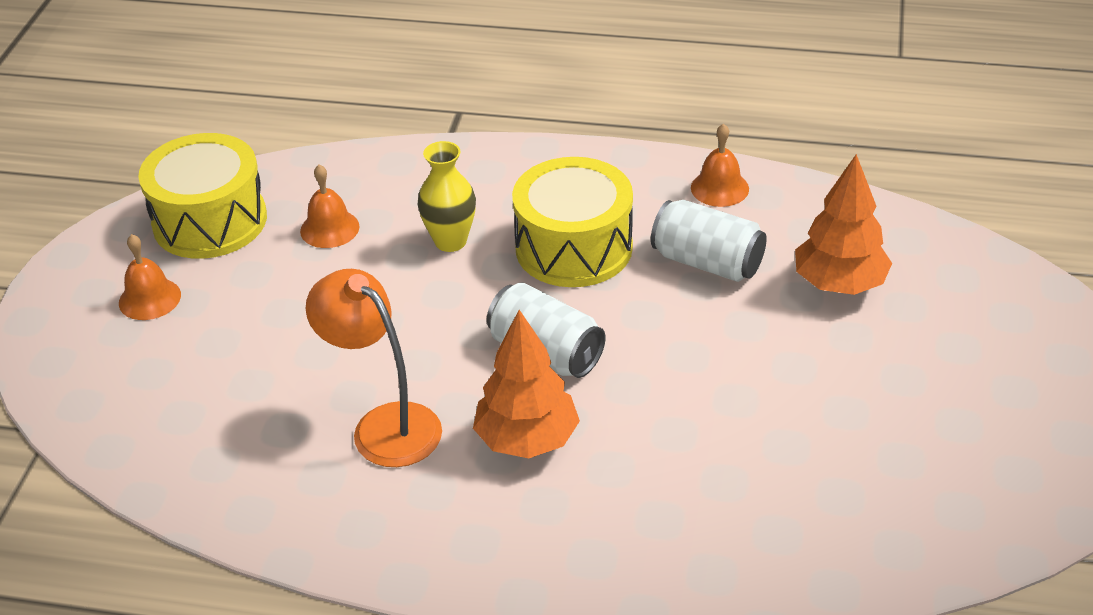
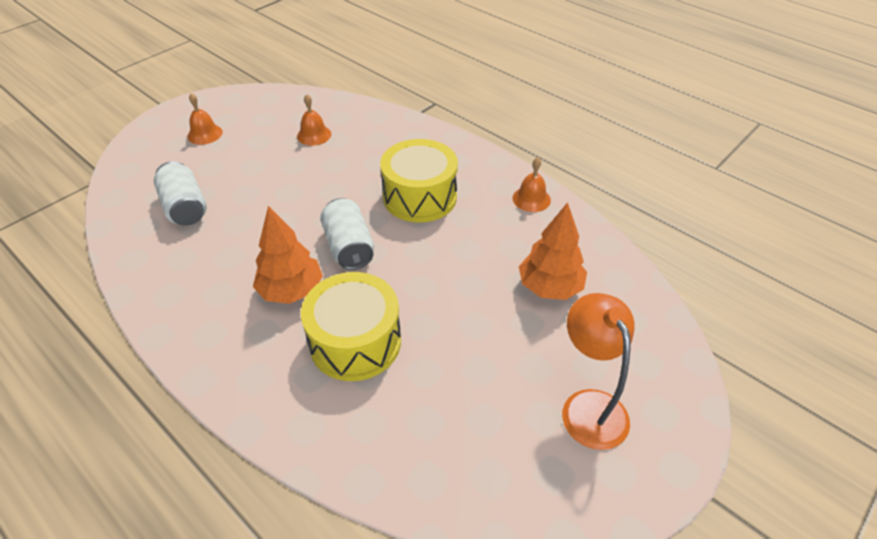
camera: 30 degrees right, 5 degrees up
(210, 221) = (267, 109): yellow drum -> yellow drum (355, 342)
(384, 425) = (235, 246): orange lamp -> orange lamp (589, 406)
(450, 241) = (362, 166): yellow vase -> none
(707, 262) = (484, 238): white can -> white can (185, 207)

